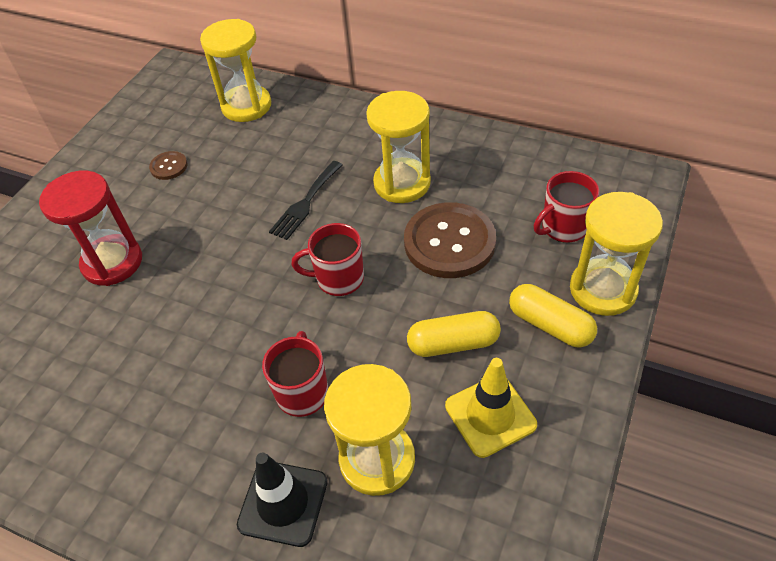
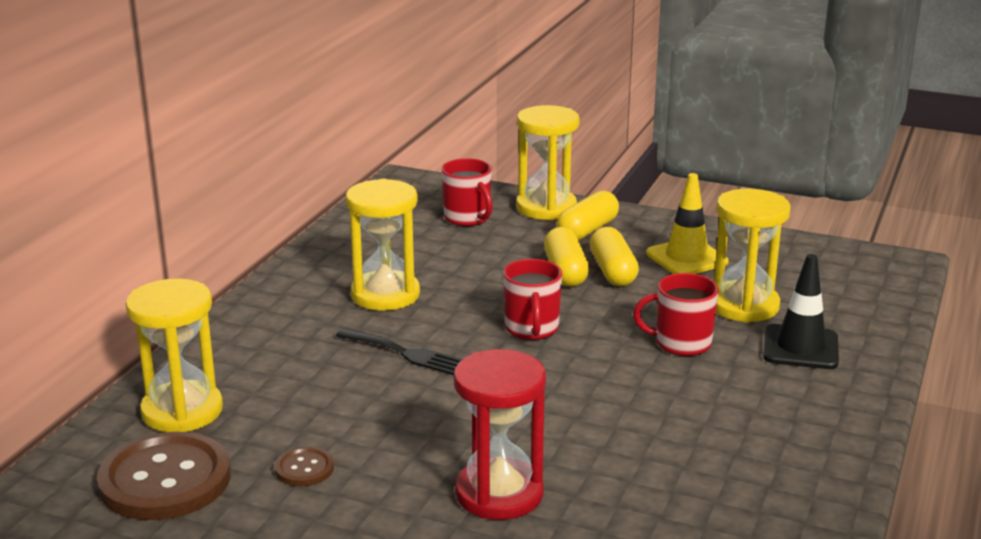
camera: 95 degrees left, 25 degrees down
(449, 242) = (482, 270): brown button -> brown button (165, 480)
(450, 304) = (565, 271): none -> yellow capsule

